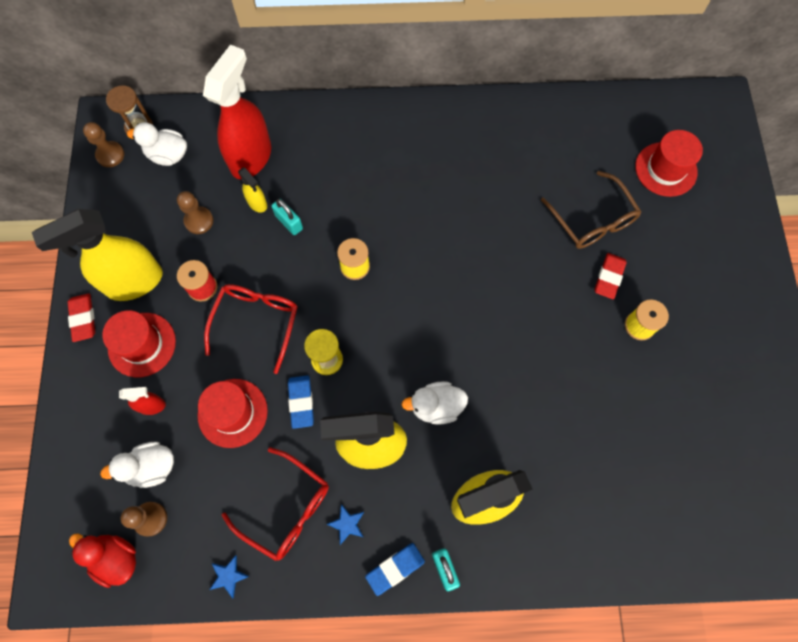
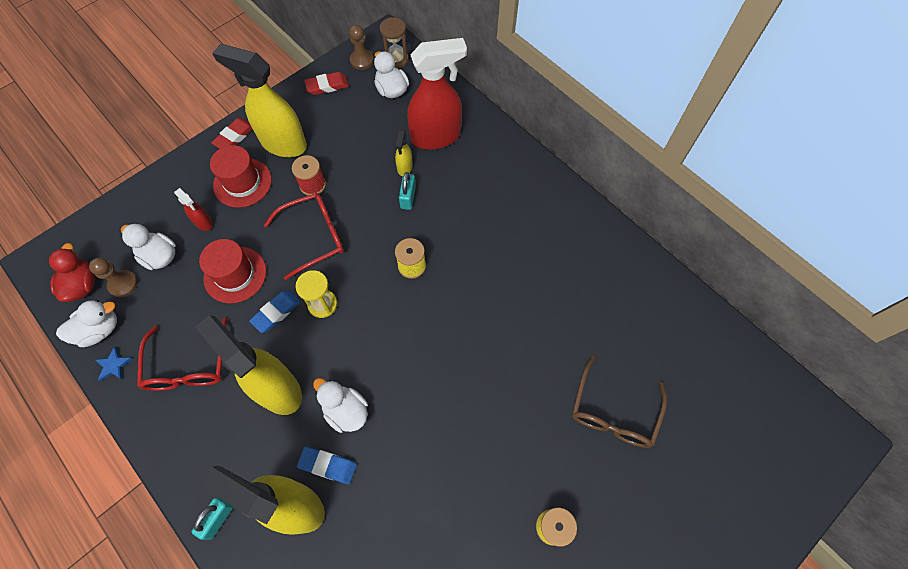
camera: 50 degrees right, 5 degrees down
(180, 569) = (99, 330): none -> white duck
(199, 221) = (360, 144): brown pawn -> none
(347, 524) = (205, 417): blue star -> none
(395, 568) = (193, 480): blue eraser -> blue eraser (328, 465)
(609, 277) = (573, 466): red eraser -> red eraser (327, 86)
(666, 169) = (722, 439): red hat -> none

